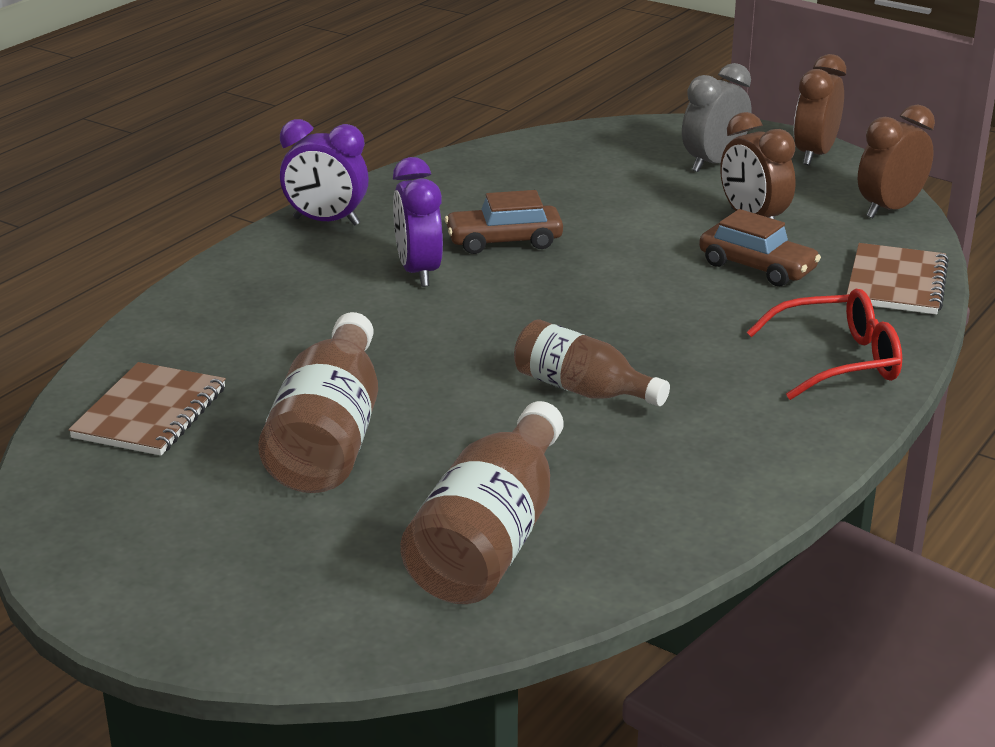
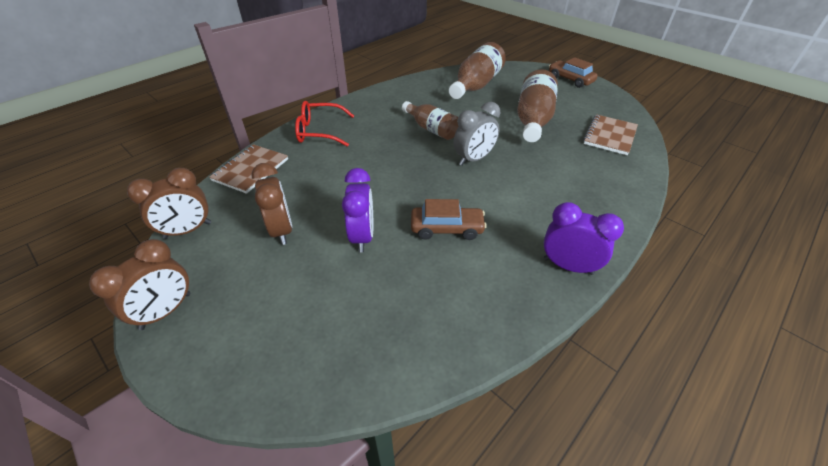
camera: 170 degrees left, 15 degrees up
(418, 272) = (501, 207): purple clock -> purple clock (362, 236)
(713, 163) = (256, 309): grey clock -> grey clock (473, 159)
(757, 267) = (311, 189): brown car -> brown car (570, 79)

